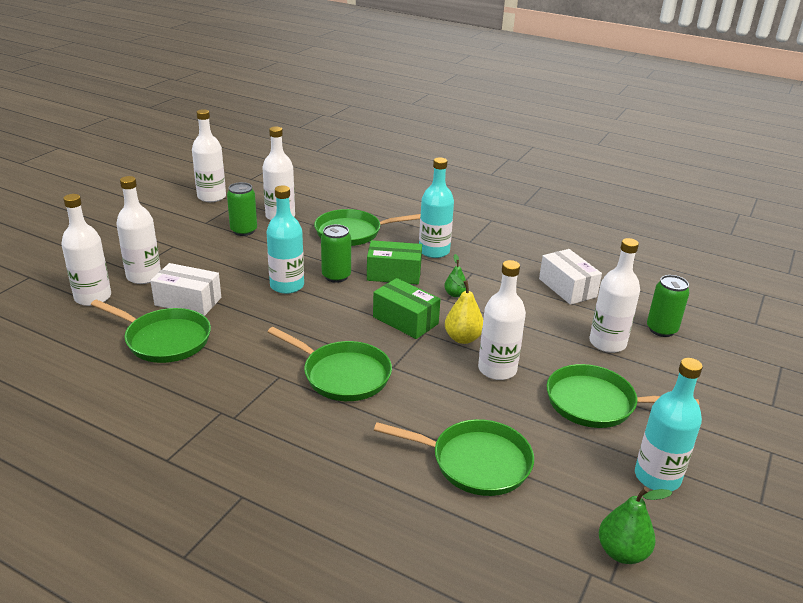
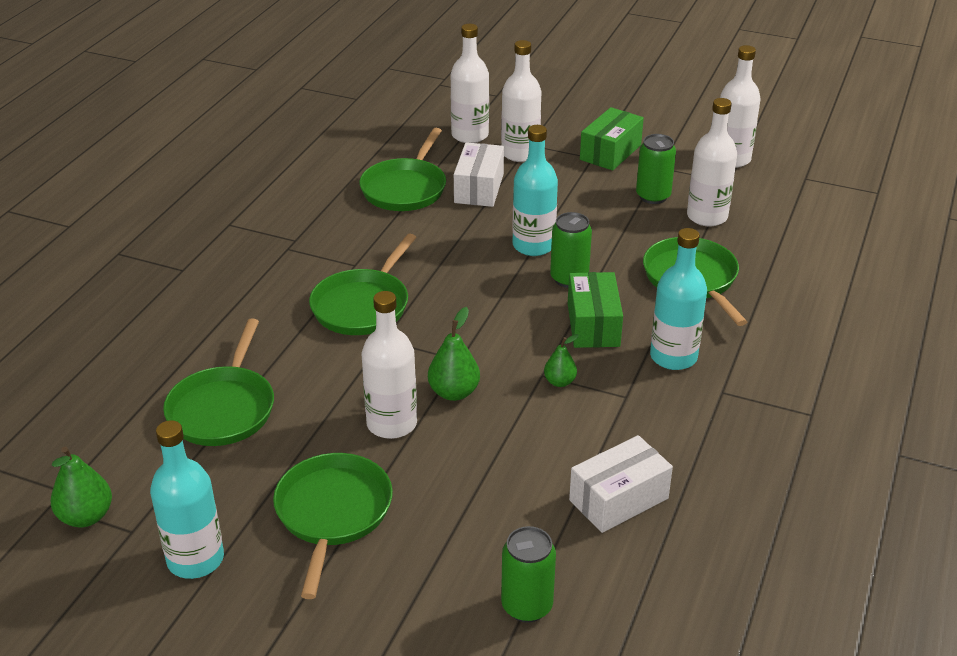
camera: 85 degrees right, 5 degrees up
(405, 320) = (483, 342): green box -> green box (610, 152)
(463, 338) = (454, 392): yellow pear -> green pear
(607, 343) = (474, 536): white bottle -> none

